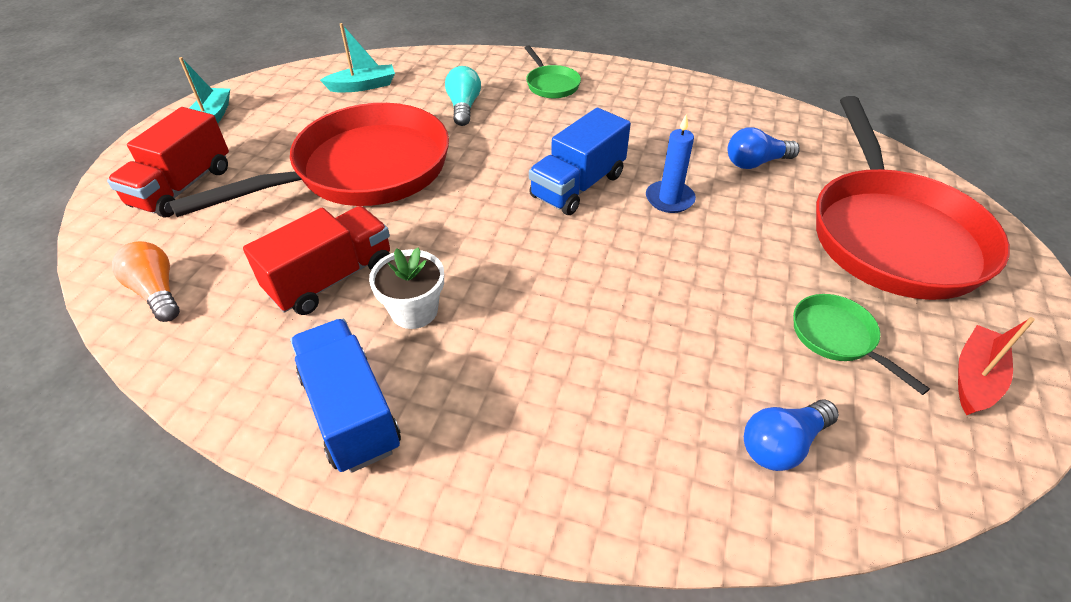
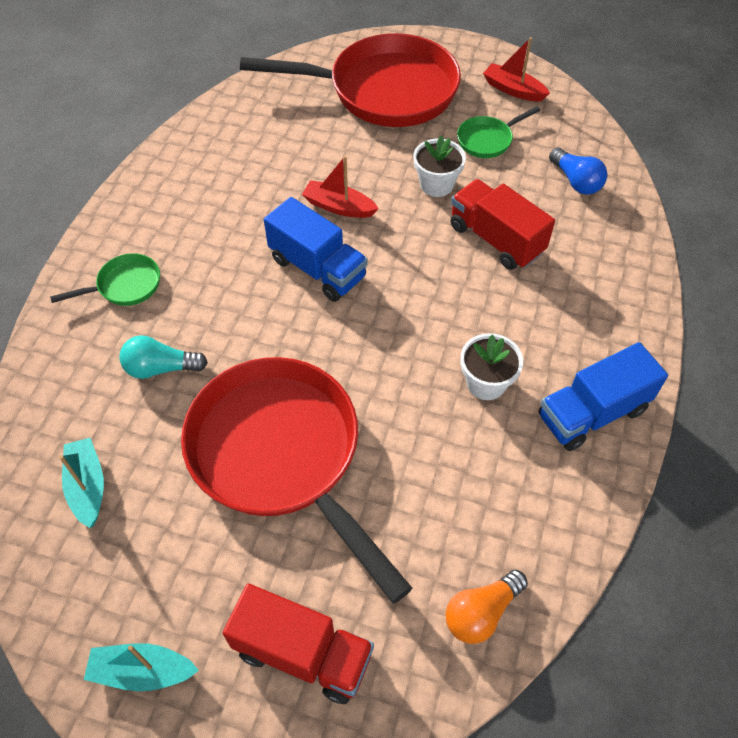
camera: 90 degrees left, 10 degrees up
(331, 279) = (452, 454): red truck -> red truck (496, 239)
(669, 199) = (339, 207): blue candle -> red boat
(728, 280) = (436, 184): none -> white flower pot
(755, 163) = (289, 146): blue light bulb -> none

